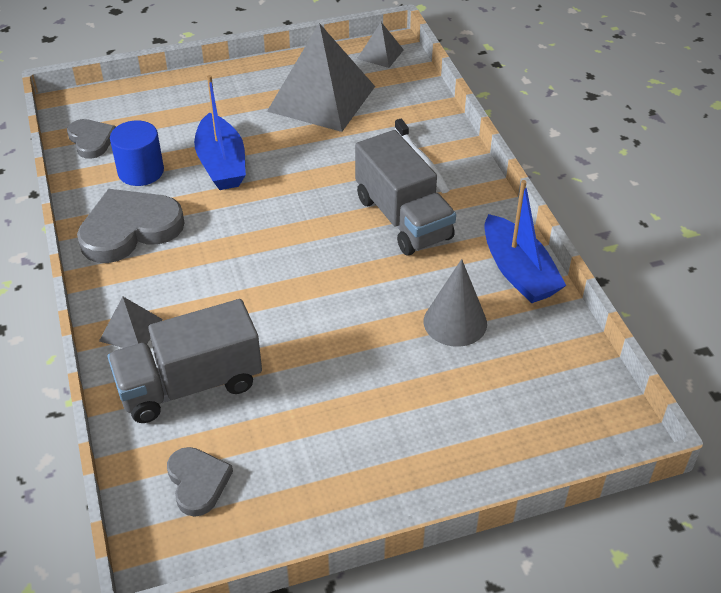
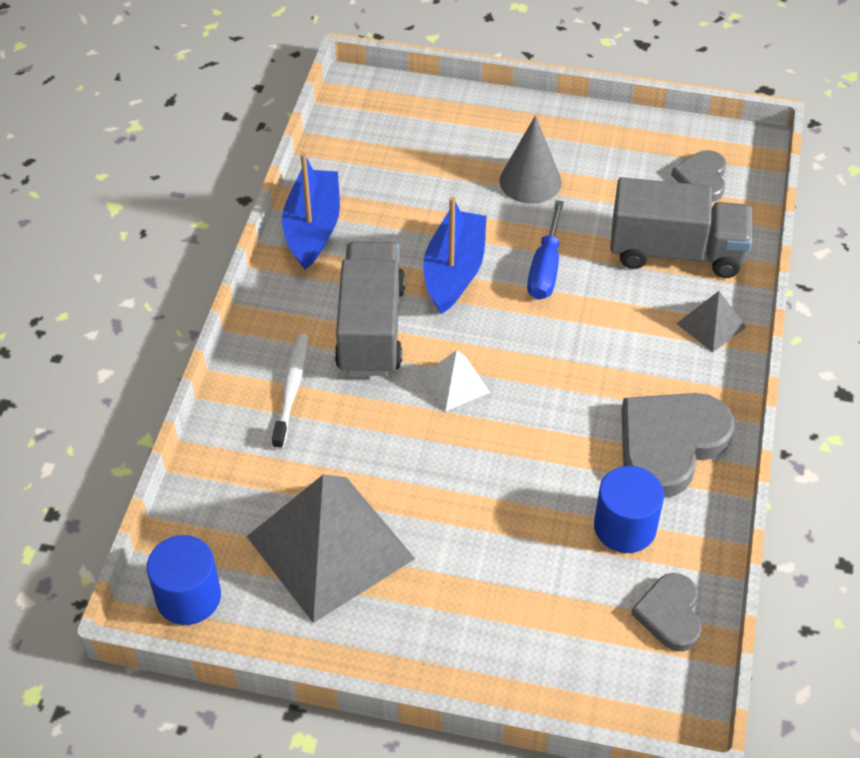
camera: 150 degrees left, 5 degrees up
(130, 229) = (670, 444): grey heart -> grey heart turned 135 degrees clockwise
(221, 164) = (521, 493): blue boat -> blue boat (454, 271)
(300, 319) = (545, 268): none -> blue screwdriver
(311, 208) = (455, 384): none -> white pyramid
(380, 54) = (188, 597): grey pyramid -> blue cylinder
(455, 322) = (410, 210): grey cone -> grey cone (530, 181)

